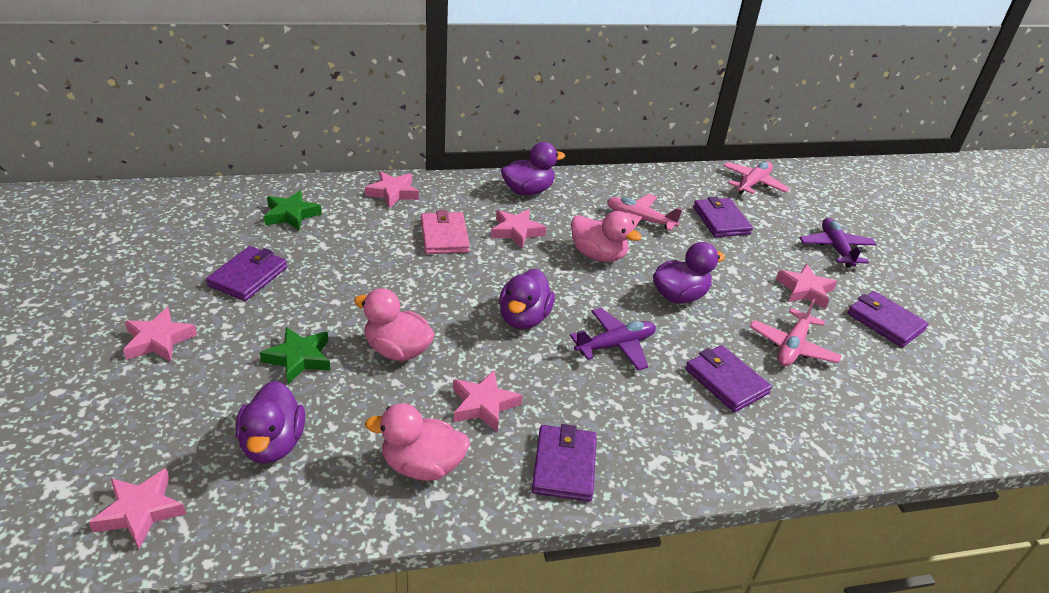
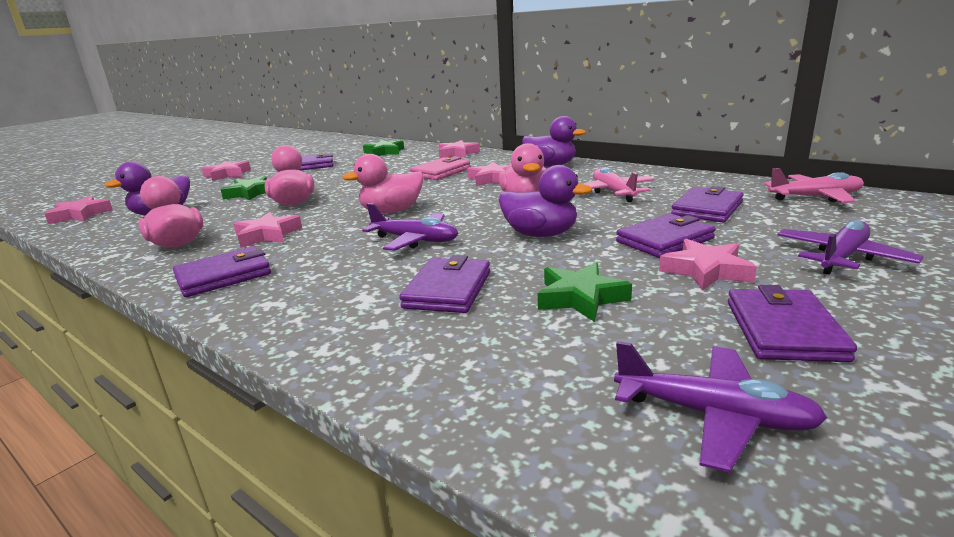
camera: 55 degrees right, 15 degrees down
(524, 318) = (391, 211): purple duck -> pink duck
(749, 269) = (664, 240): none -> purple wallet
(792, 347) = (580, 298): pink plane -> green star
(930, 390) = (713, 416): none -> purple plane

